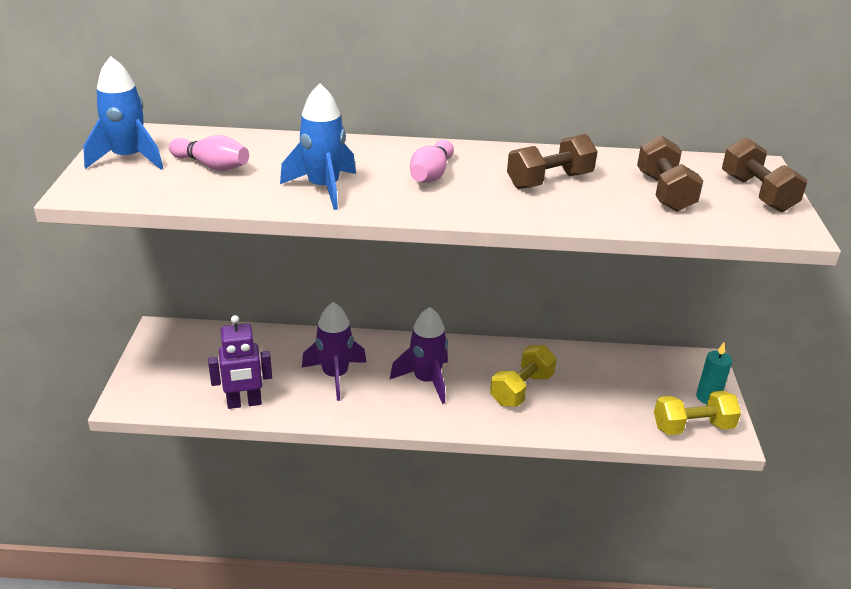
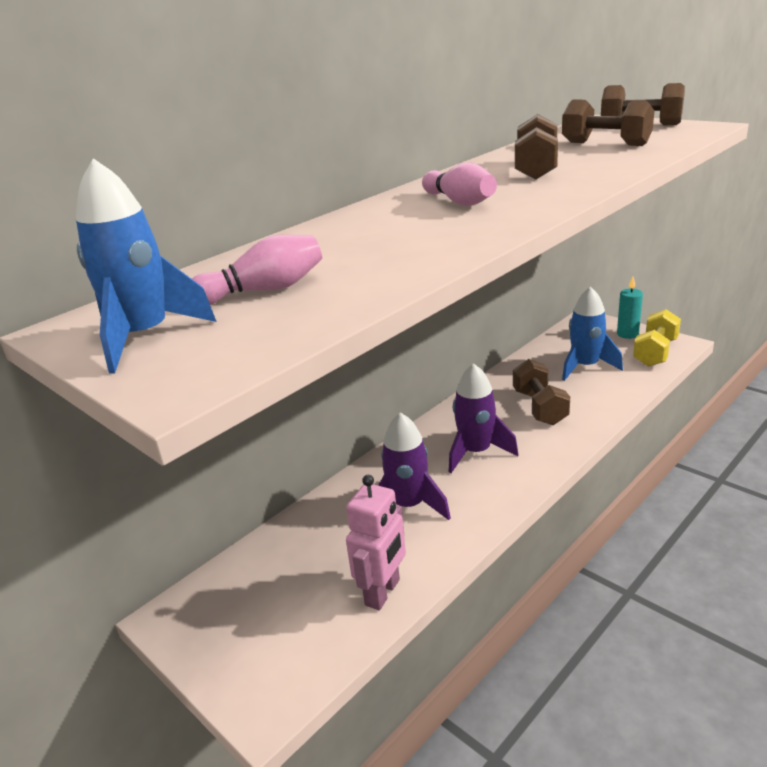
camera: 45 degrees left, 5 degrees down
(244, 403) = (383, 592): purple robot -> pink robot
(323, 188) = (416, 246): blue rocket -> blue rocket (585, 367)
(521, 389) = (539, 407): yellow dumbbell -> brown dumbbell

